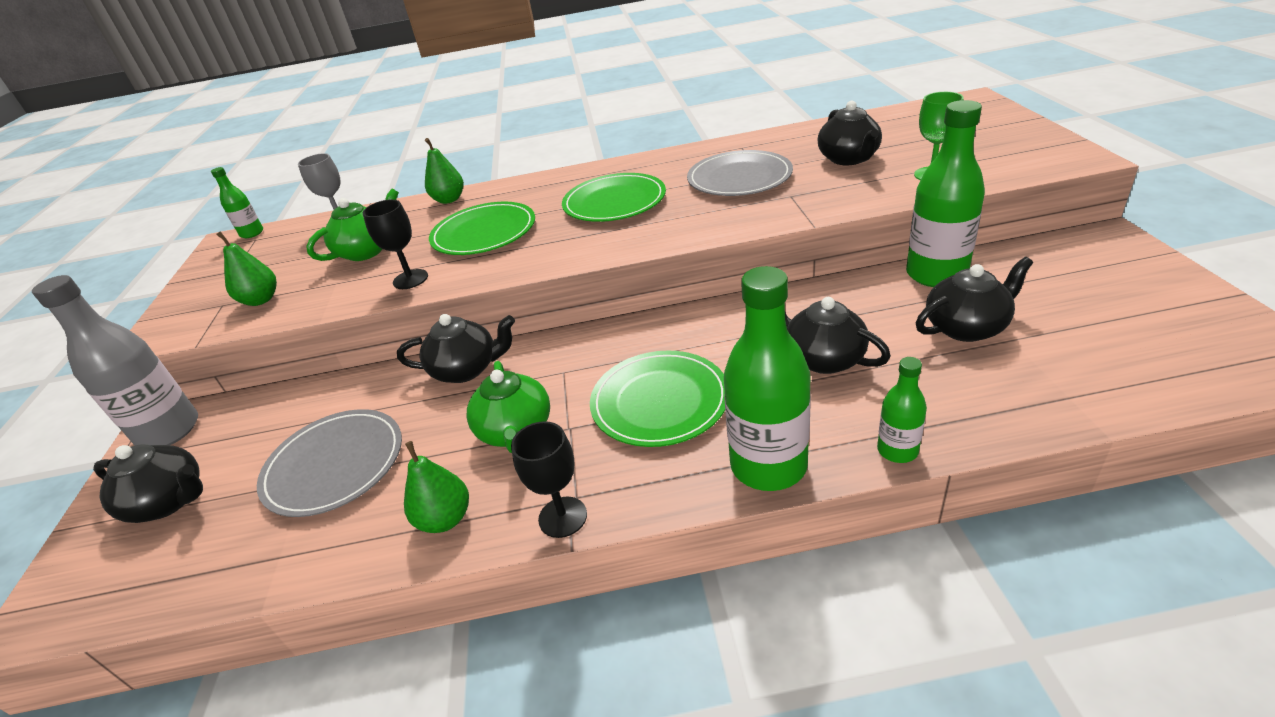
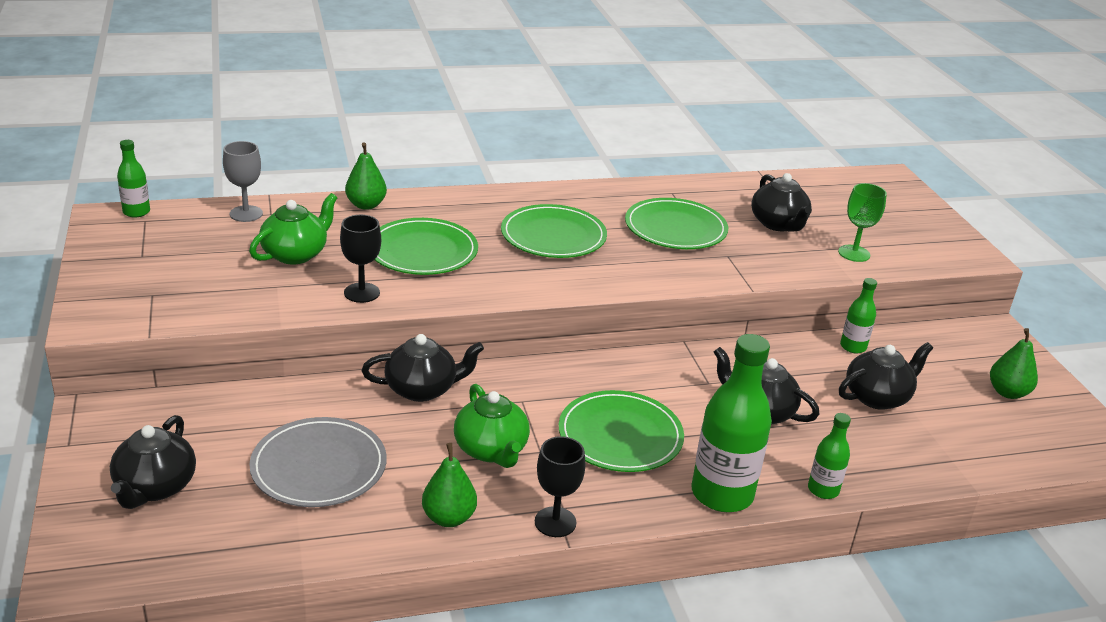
camera: 15 degrees left, 5 degrees down
(169, 431) = (113, 421): grey bottle -> none
(169, 501) = (155, 487): black teapot -> black teapot turned 90 degrees clockwise
(261, 300) = (197, 295): green pear -> green pear (1007, 392)
(739, 178) = (675, 228): grey plate -> green plate
(936, 274) = (853, 347): green bottle -> green bottle, size x0.51

